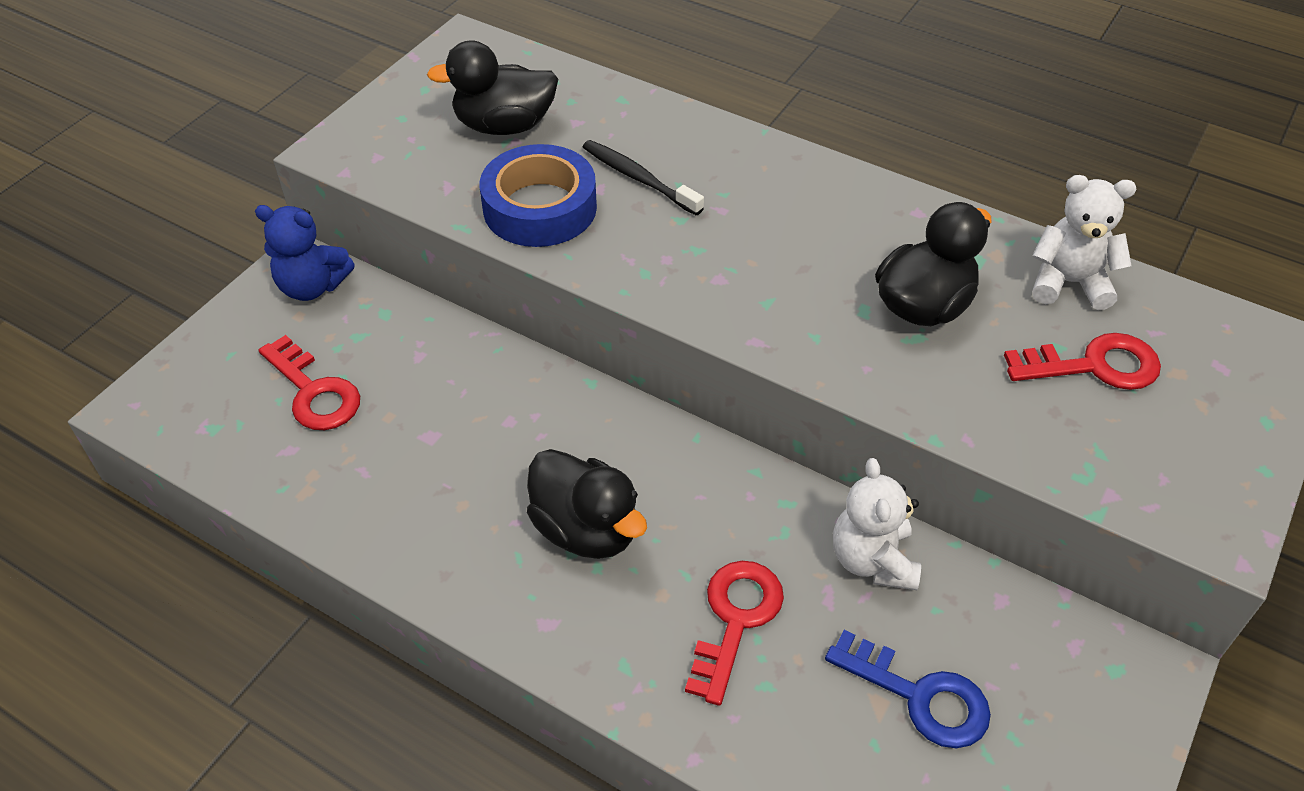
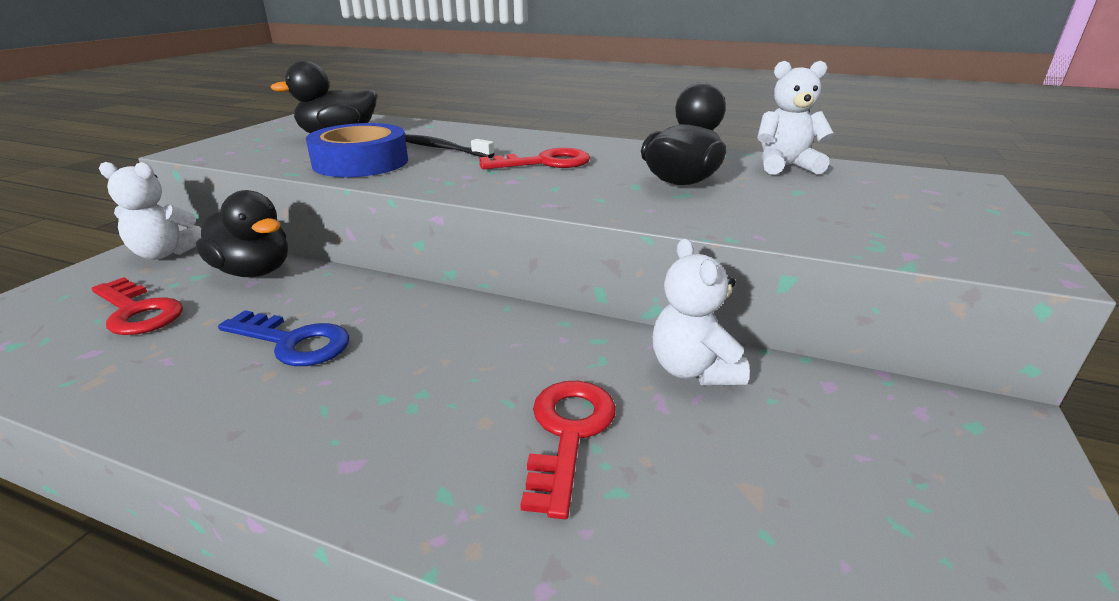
camera: 10 degrees left, 20 degrees down
(312, 286) = (165, 253): blue teddy bear -> white teddy bear
(586, 529) = (400, 379): black duck -> black duck (254, 271)
(920, 696) = (794, 477): blue key -> blue key (294, 342)
(1094, 366) = (835, 196): red key -> red key (545, 163)

